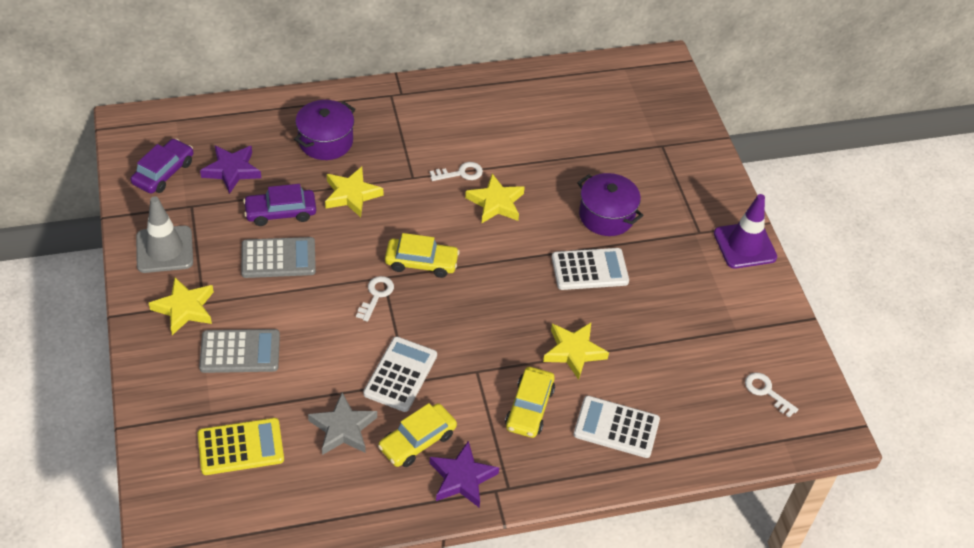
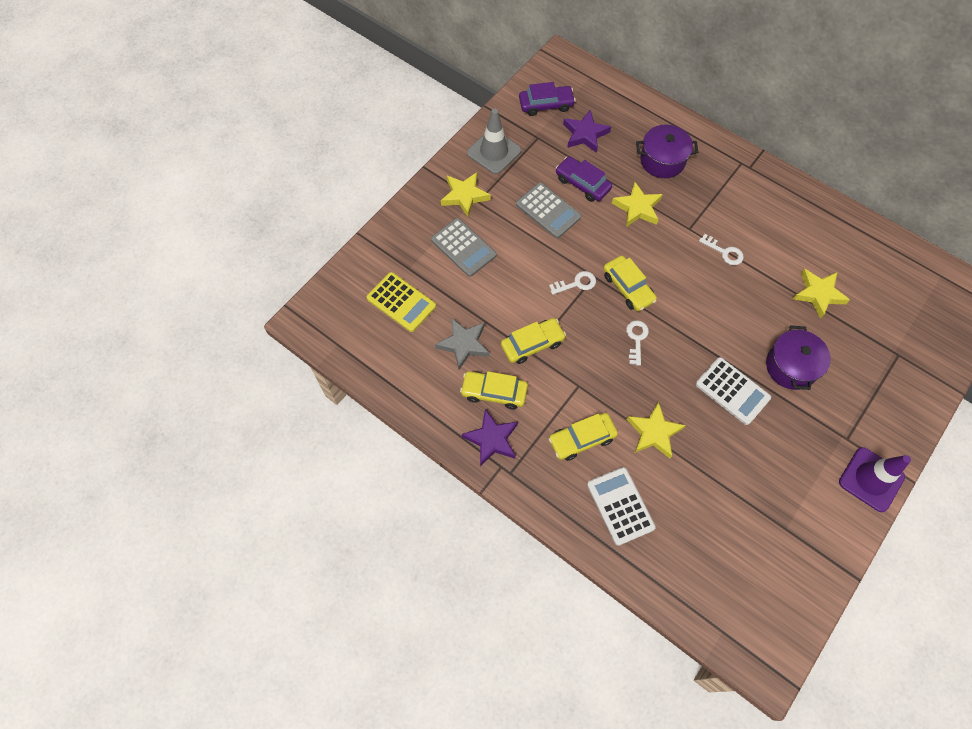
camera: 55 degrees right, 15 degrees up
(400, 374) = (532, 344): white calculator -> yellow car
(496, 203) = (724, 291): yellow star -> yellow star (818, 294)
(766, 392) = (753, 589): white key -> white key (636, 339)

